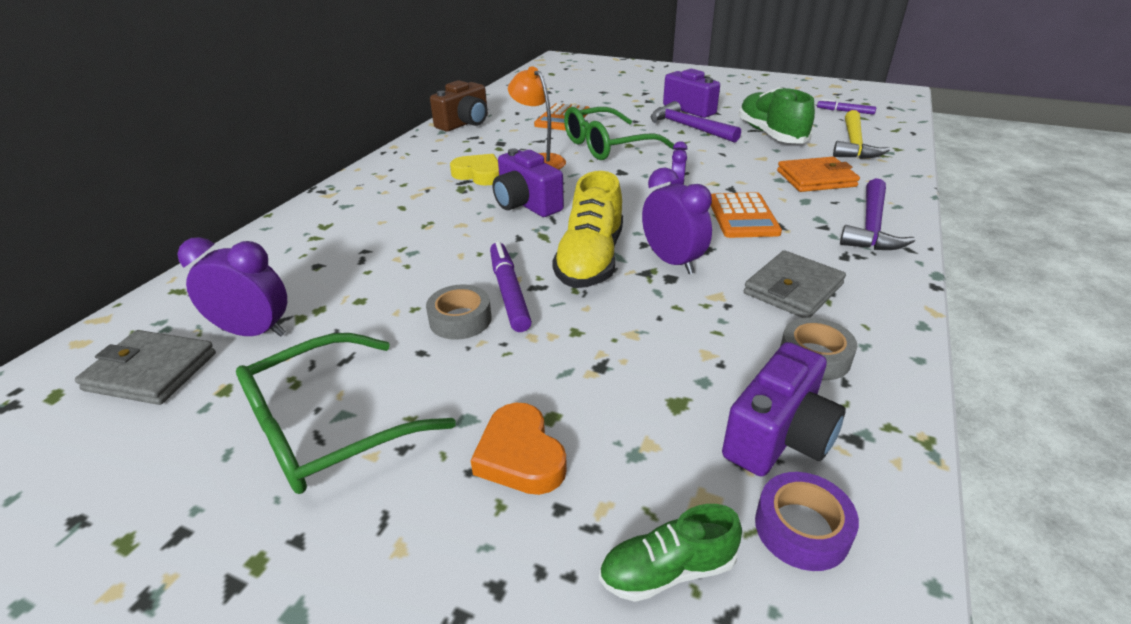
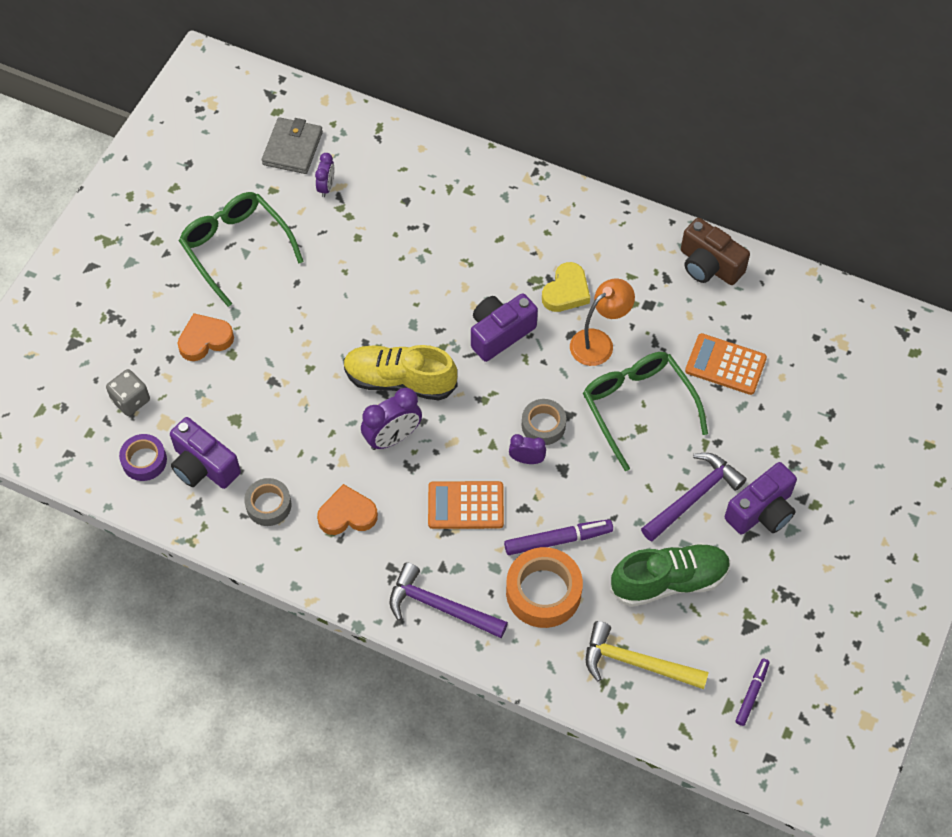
camera: 90 degrees right, 25 degrees up
(254, 332) = (326, 187): purple clock -> purple clock, size x0.59
(460, 319) = (329, 300): grey tape -> grey tape (543, 425)
(509, 292) = (359, 327): purple marker -> purple marker (558, 540)
(667, 570) = (130, 400): green shoe -> grey dice
(793, 289) = (347, 514): grey wallet -> orange heart
(816, 179) = (543, 592): orange wallet -> orange tape

